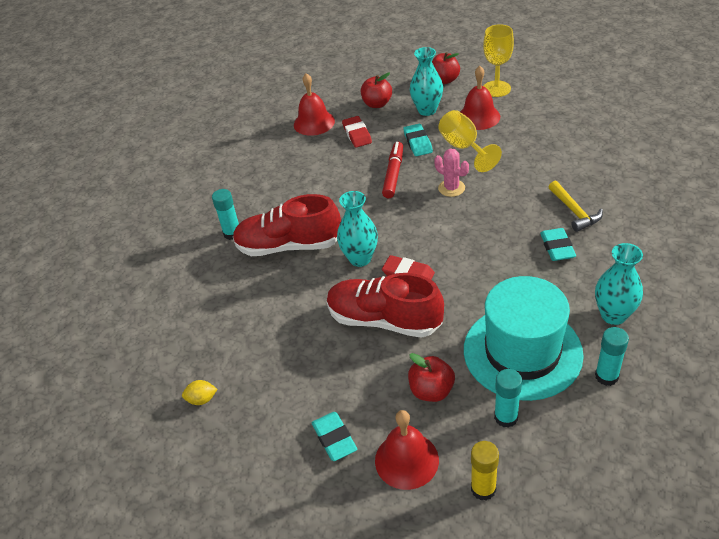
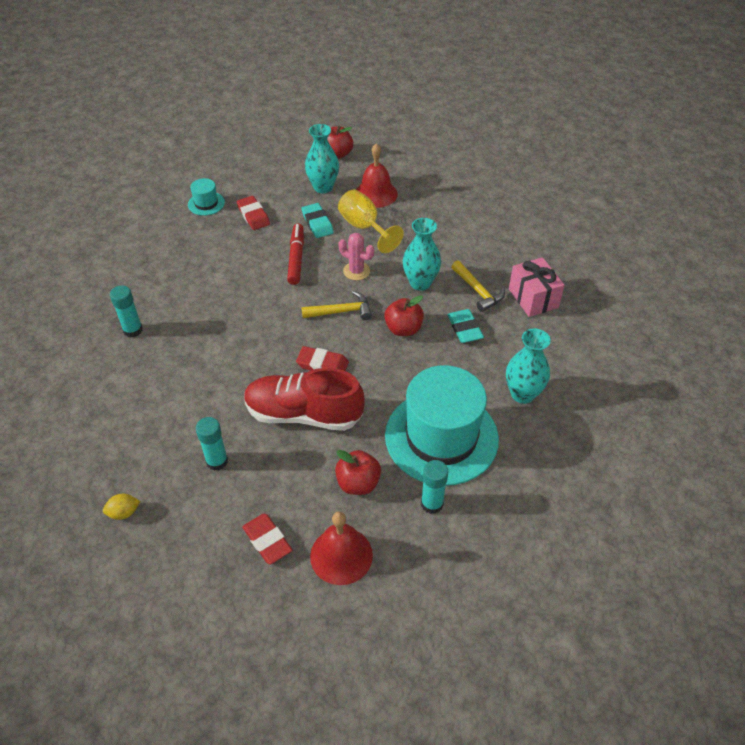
camera: 15 degrees left, 5 degrees up
(289, 246) = (196, 341): red shoe -> none
(314, 122) = (206, 203): red bell -> turquoise hat
(334, 438) = (267, 541): turquoise eraser -> red eraser
(360, 258) = (272, 350): turquoise vase -> turquoise vase (420, 283)
(377, 104) = (270, 181): red apple -> red apple (403, 329)
(432, 225) = (341, 311): none -> yellow hammer
(483, 489) = (417, 576): yellow glue stick -> none
(496, 89) = (391, 163): yellow goblet -> none
(606, 376) = (521, 455): turquoise glue stick -> turquoise glue stick (217, 461)
(633, 221) = (533, 298): none -> pink gift

